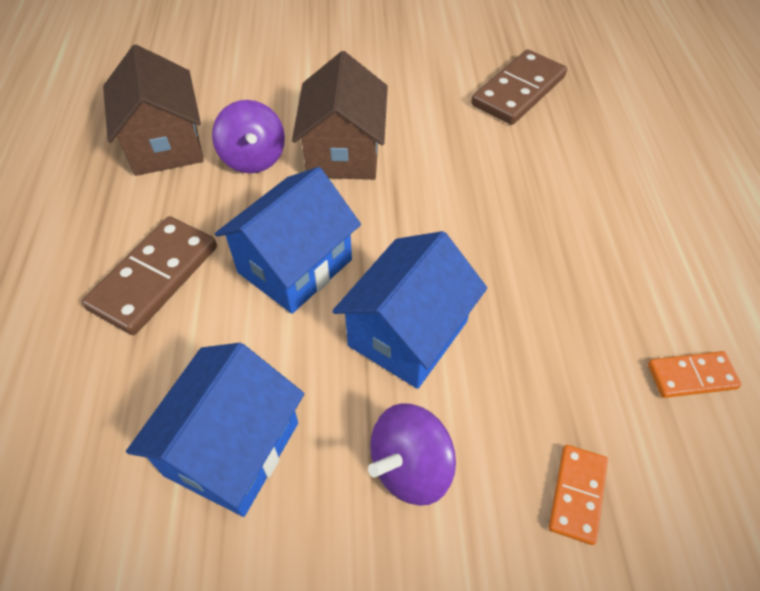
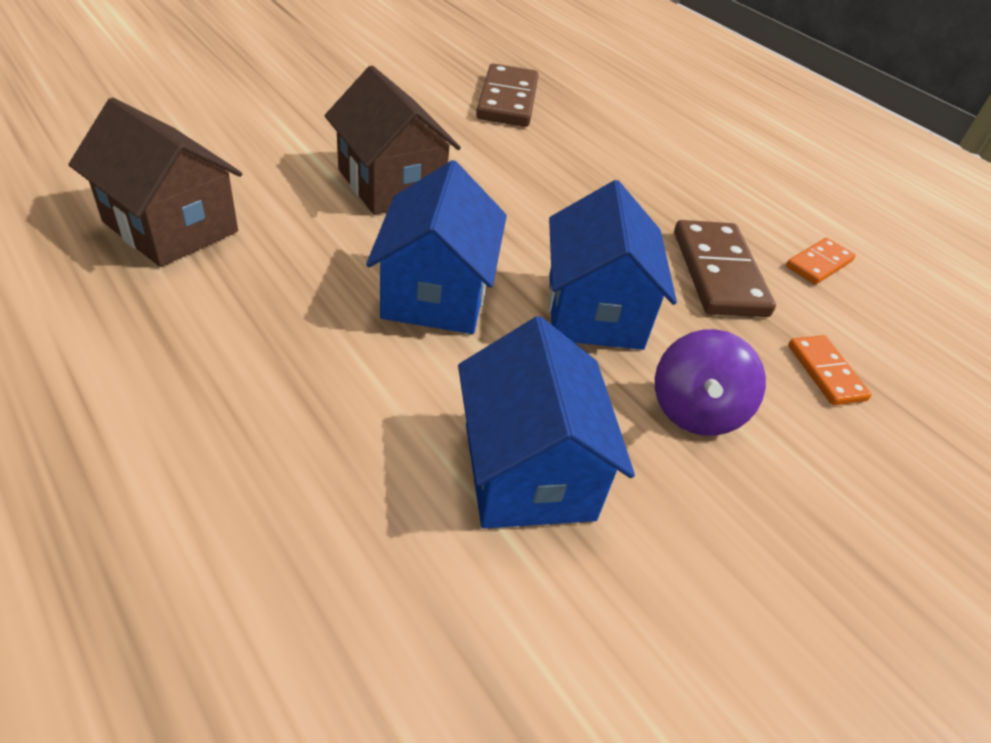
camera: 40 degrees left, 10 degrees down
(155, 277) = (287, 355): brown domino -> brown domino (719, 273)
(253, 158) = (296, 213): purple spinning top -> none

